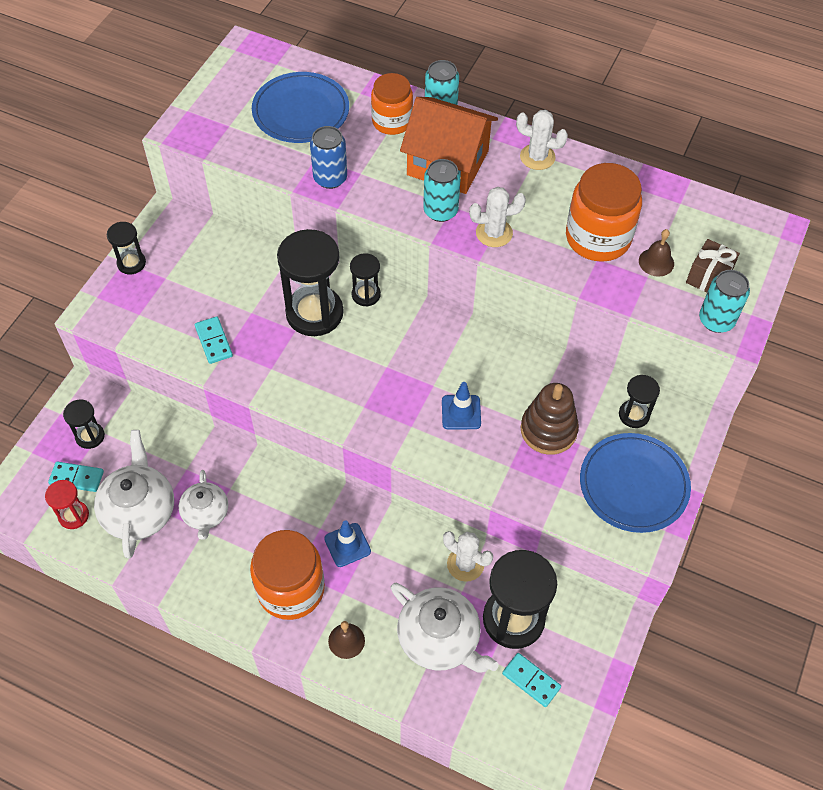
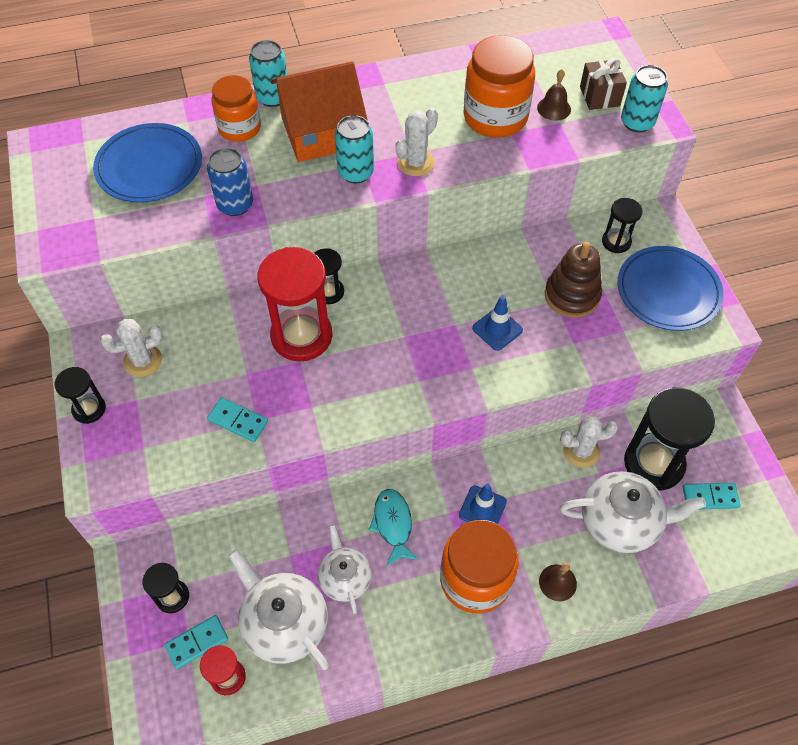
camera: 40 degrees left, 0 degrees up
(206, 514) = (345, 578): white teapot -> white teapot turned 150 degrees counterclockwise
(274, 504) = (393, 524): none -> turquoise fish
(314, 313) = (301, 336): black hourglass -> red hourglass
(537, 157) = (386, 86): white cactus -> white cactus (142, 361)

